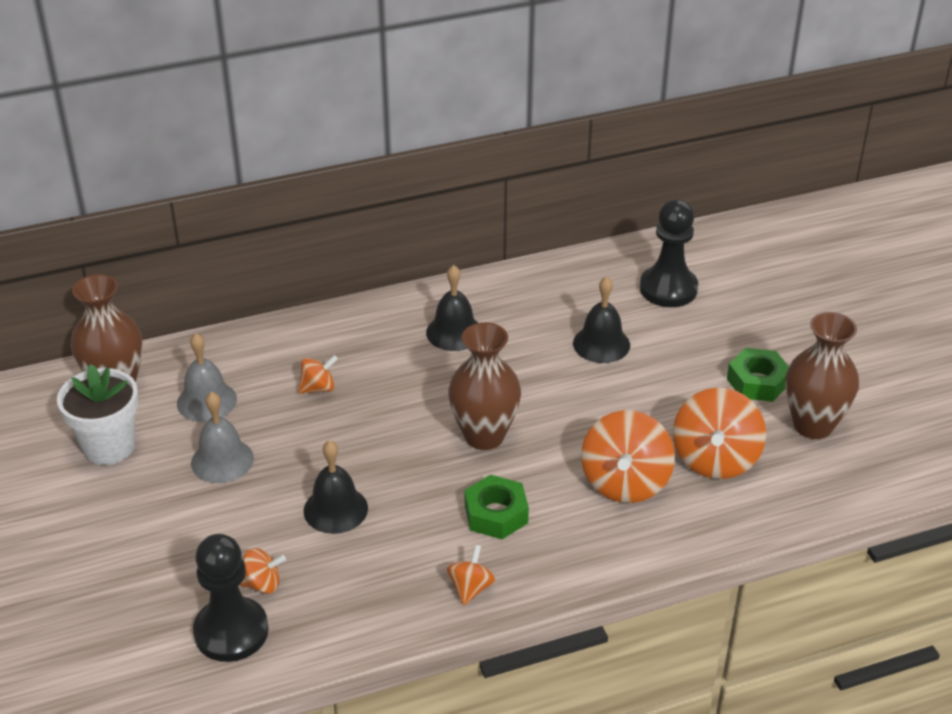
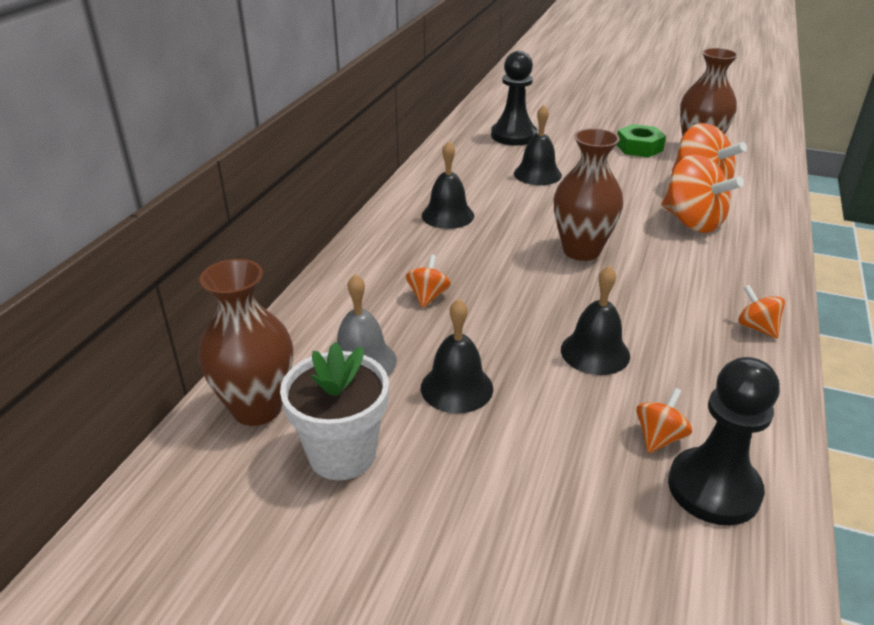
camera: 50 degrees left, 5 degrees down
(222, 460) = (456, 388): grey bell -> black bell
(496, 514) = (677, 282): green nut -> none

